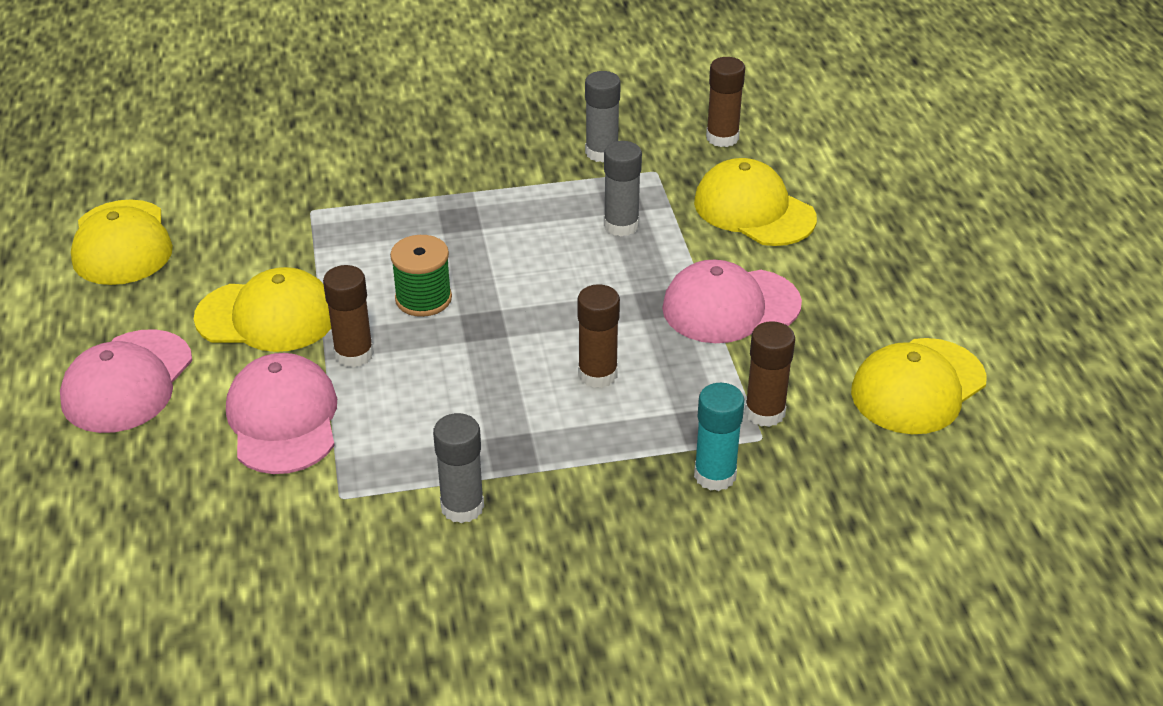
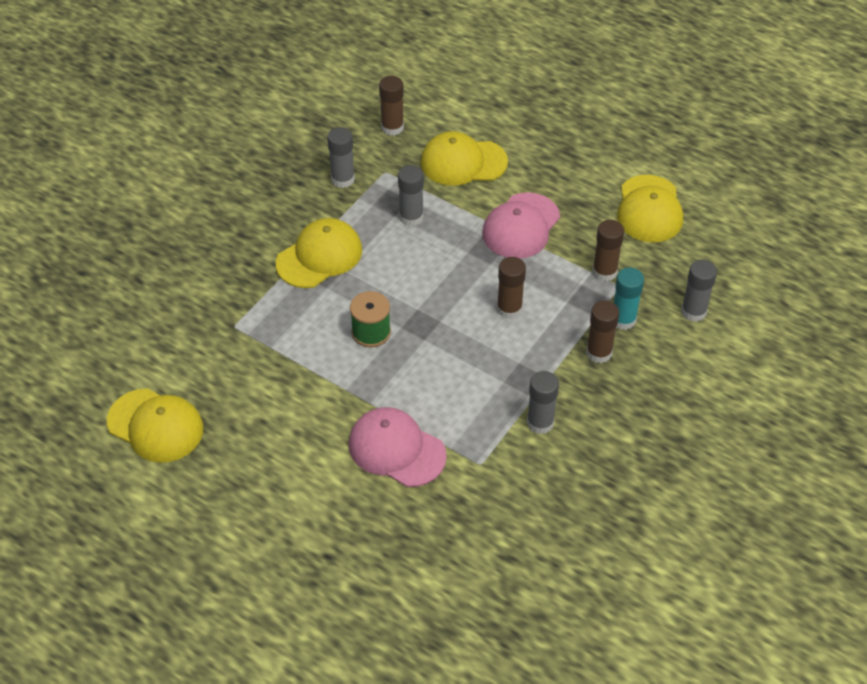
camera: 45 degrees left, 10 degrees up
(127, 382) = (287, 495): pink cap -> none
(267, 316) = (305, 404): yellow cap -> yellow cap (319, 256)
(354, 354) = (380, 389): brown glue stick -> brown glue stick (599, 352)
(819, 529) = (693, 312): none -> grey glue stick

